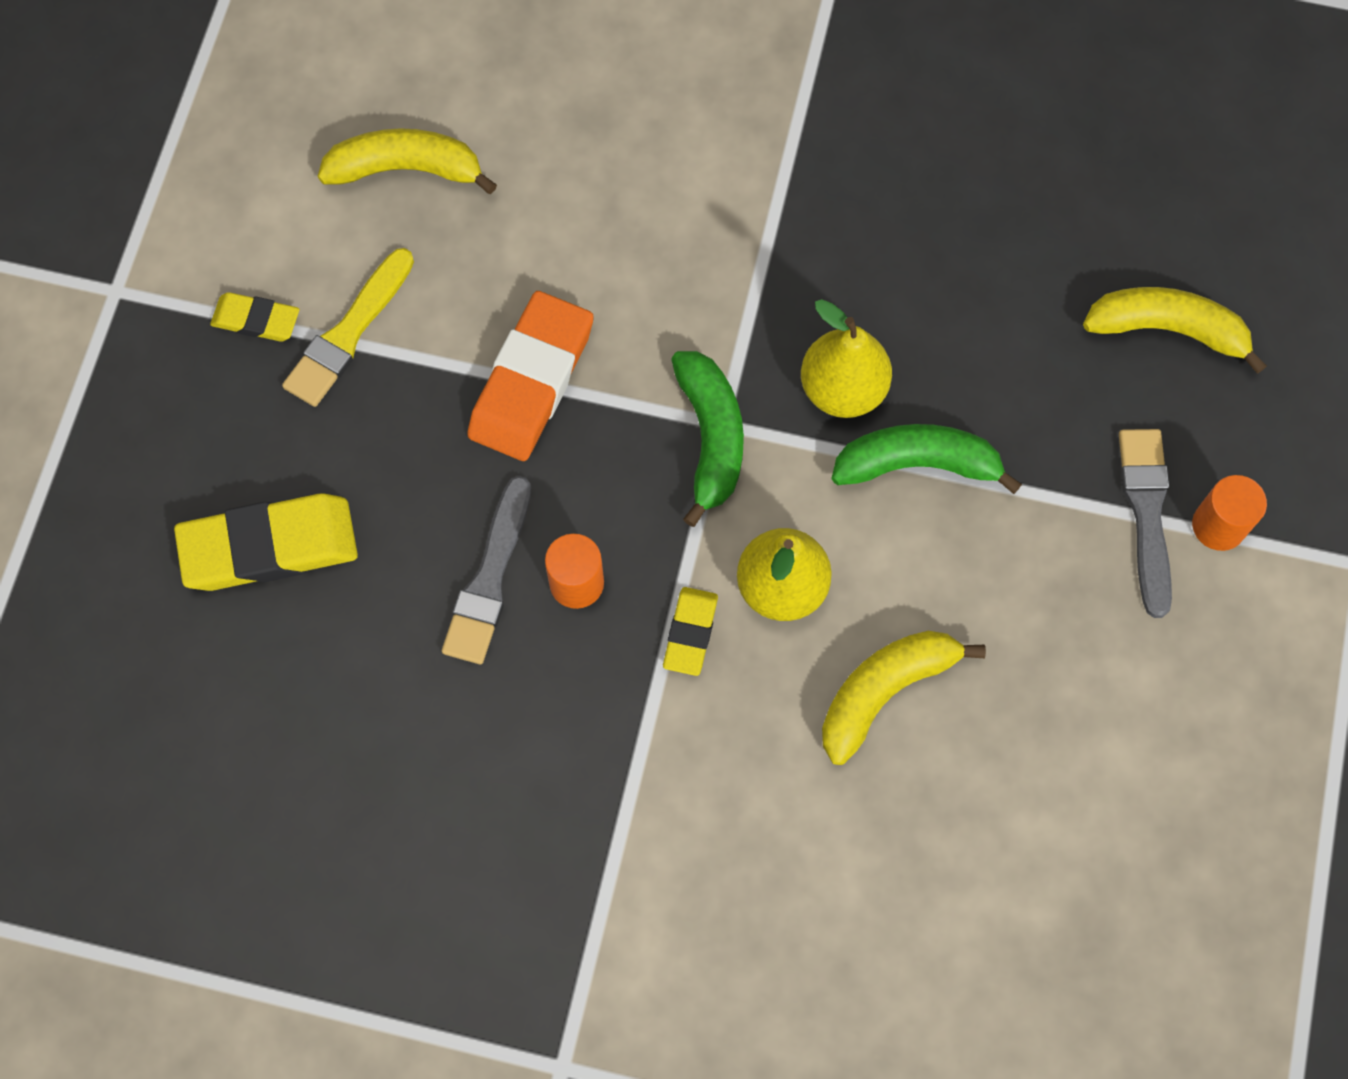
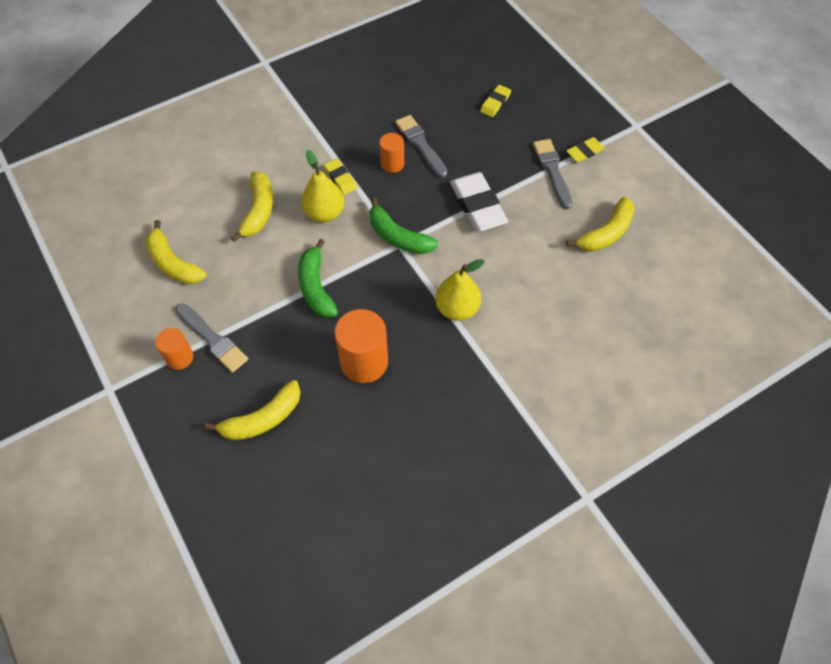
camera: 135 degrees right, 10 degrees down
(269, 546) = (495, 103): yellow eraser -> yellow eraser, size x0.53
(348, 333) = (552, 171): yellow brush -> grey brush
(532, 381) = (477, 205): orange eraser -> white eraser
(843, 389) = (369, 289): yellow pear -> yellow pear (457, 309)
(917, 464) = (316, 287): green banana -> green banana turned 120 degrees clockwise
(956, 288) = (364, 362): none -> orange cylinder
(1108, 712) = (173, 263): none -> yellow banana

